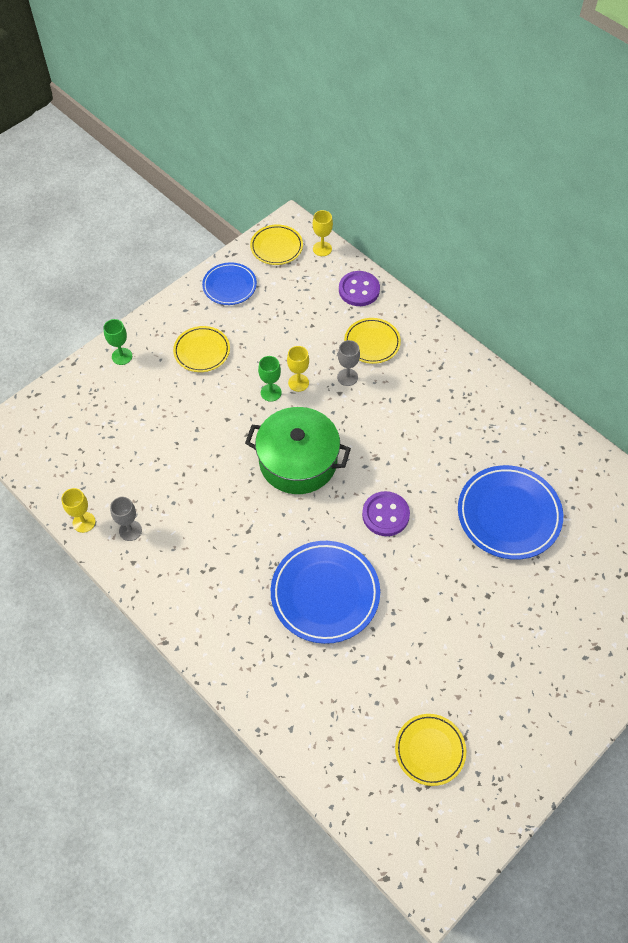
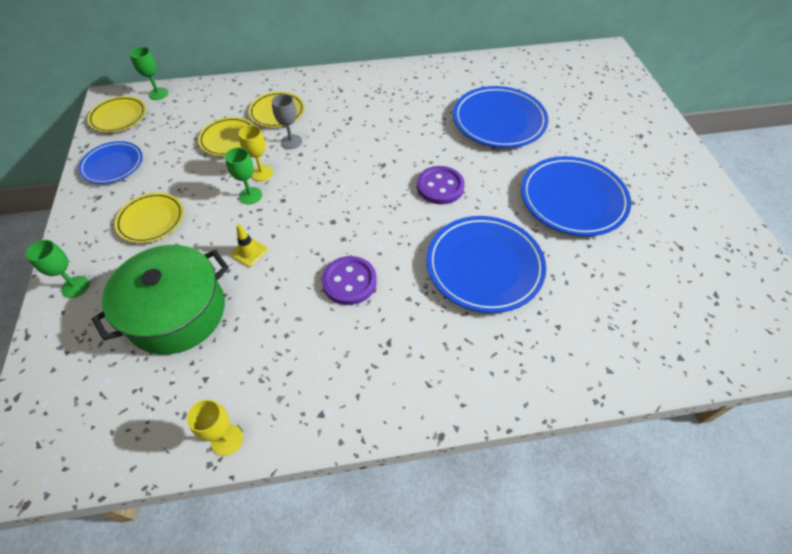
camera: 55 degrees left, 5 degrees down
(130, 530) = (281, 395): grey goblet -> none
(221, 431) = (249, 252): none -> yellow traffic cone
(298, 461) = (337, 214): green pot -> green pot (177, 312)
(322, 249) = (158, 94): yellow goblet -> green goblet
(359, 290) = (222, 94): purple button -> purple button (349, 281)
(430, 750) = (682, 275): yellow plate -> yellow plate (229, 139)
(453, 625) = (572, 200): none -> blue plate

